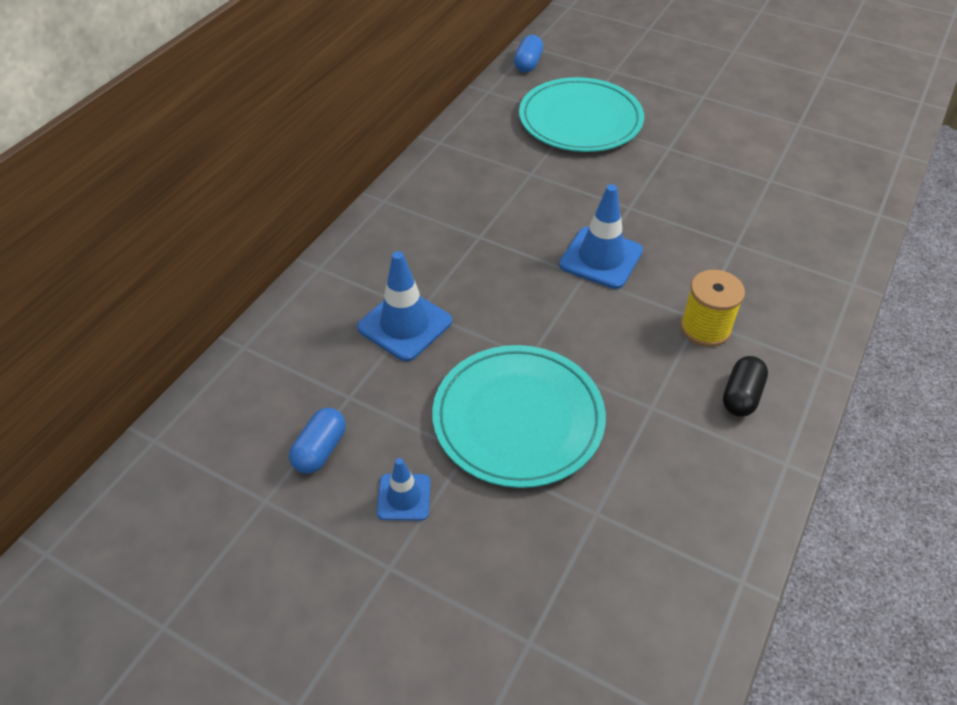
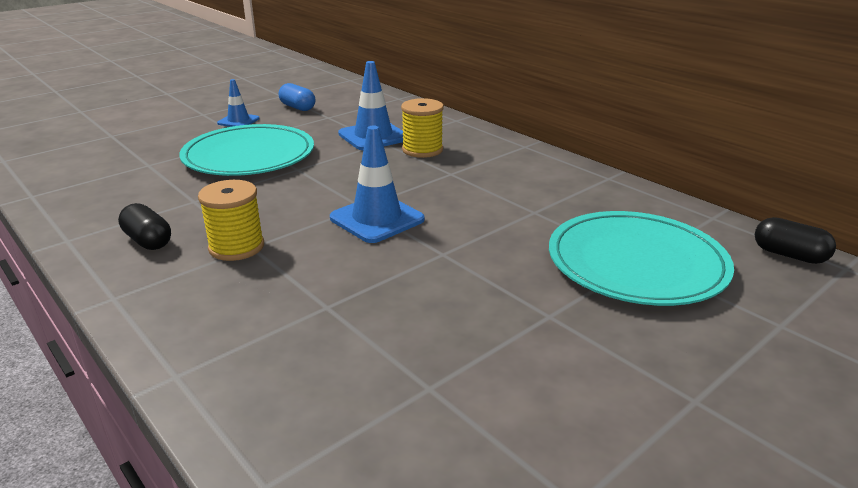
camera: 110 degrees right, 20 degrees down
(428, 271) = (422, 150): none -> yellow spool
(528, 64) = (789, 255): blue capsule -> black capsule

